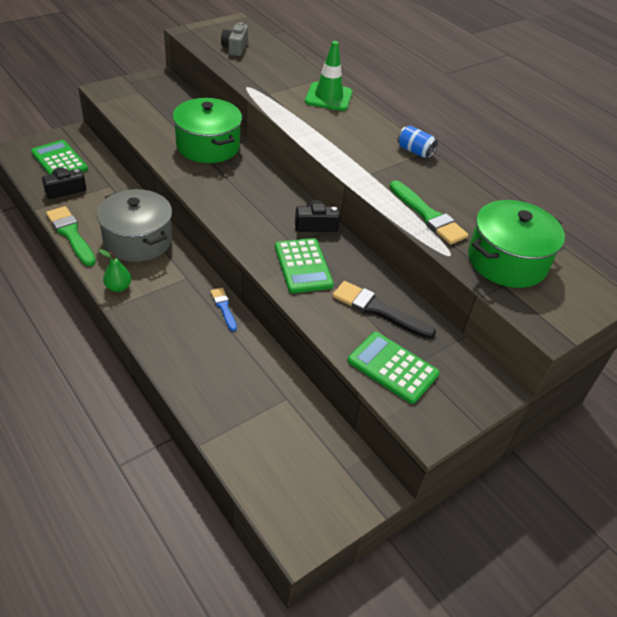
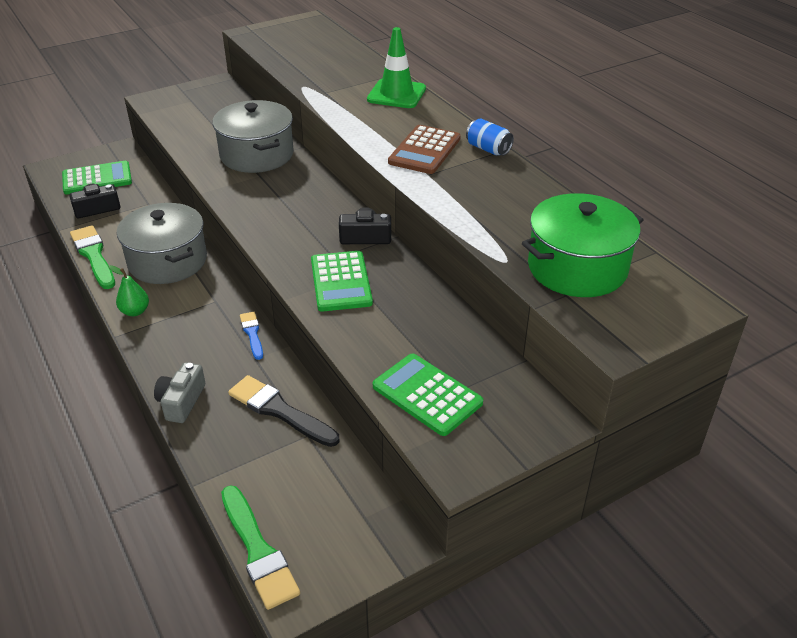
camera: 10 degrees right, 5 degrees down
(59, 161) = (97, 179): green calculator -> green calculator turned 105 degrees clockwise
(208, 146) = (257, 155): green pot -> grey pot
(235, 48) = (299, 47): grey camera -> grey camera (181, 401)
(363, 151) = (424, 150): none -> brown calculator
(379, 310) = (423, 330): black brush -> black brush (280, 411)
(428, 215) = (488, 218): green brush -> green brush (257, 550)

